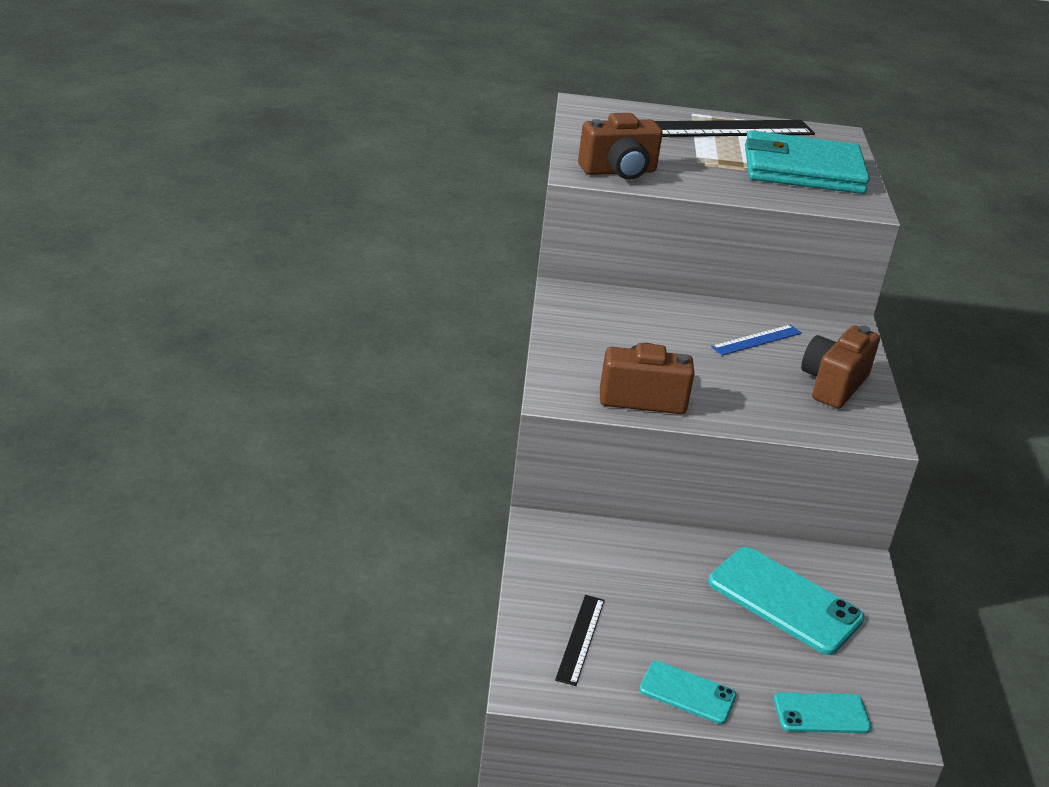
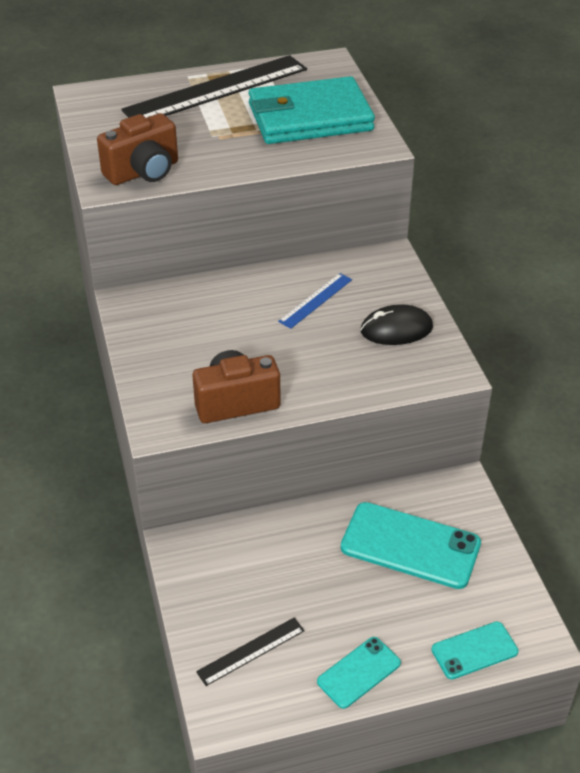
camera: 15 degrees left, 10 degrees up
(580, 639) = (251, 651): black ruler -> black ruler turned 60 degrees clockwise
(687, 693) = (359, 672): turquoise phone -> turquoise phone turned 45 degrees counterclockwise
(833, 385) = (396, 329): brown camera -> black mouse

